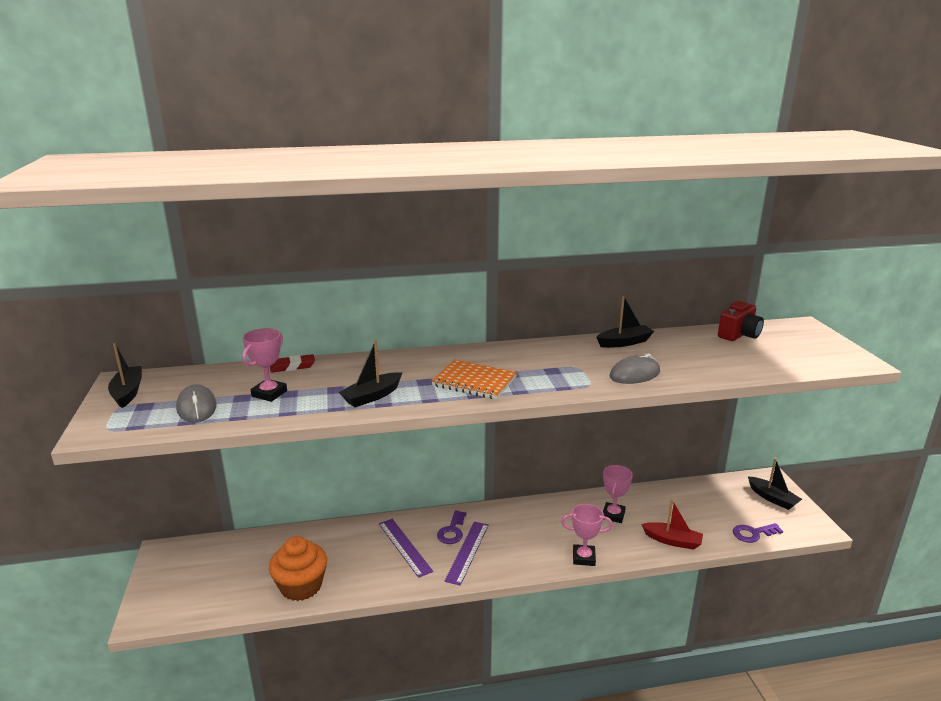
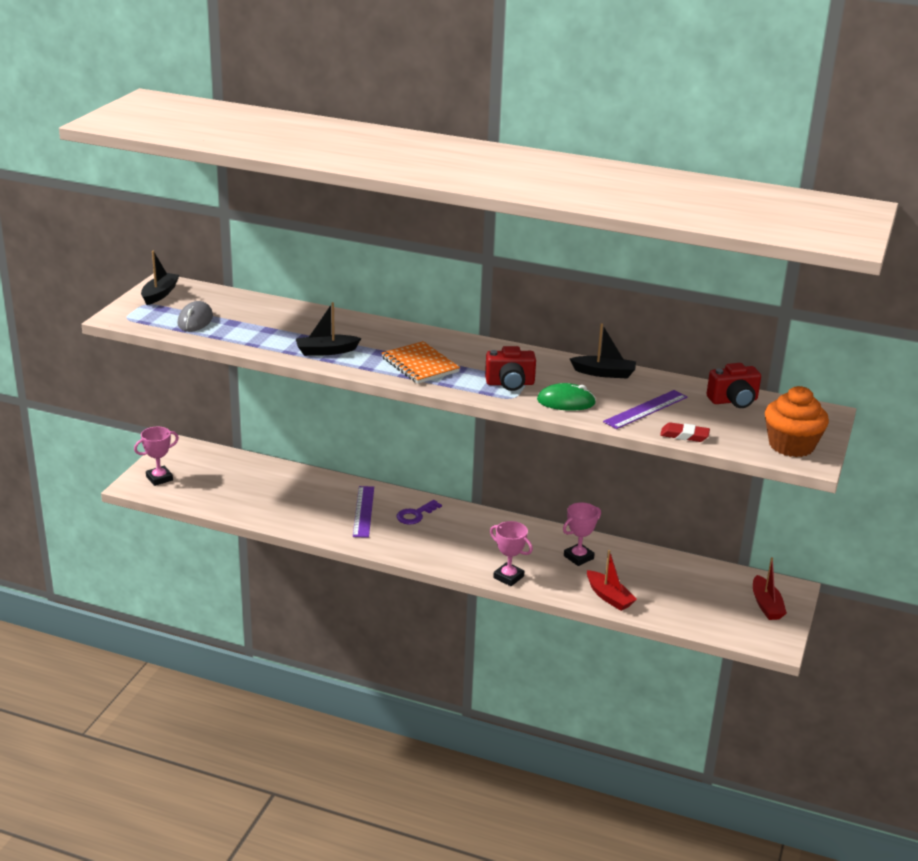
camera: 30 degrees right, 5 degrees up
(269, 393) = (254, 325): pink trophy -> pink trophy (159, 478)
(292, 366) = (293, 309): red eraser -> red eraser (684, 435)
(301, 586) = (258, 508): orange cupcake -> orange cupcake (791, 445)
(467, 552) = (412, 535): purple ruler -> purple ruler (646, 409)
(570, 373) = (510, 383): none -> red camera
(634, 374) = (566, 402): grey mouse -> green mouse
(753, 533) = (699, 622): purple key -> none
(772, 498) = (766, 605): black boat -> red boat

